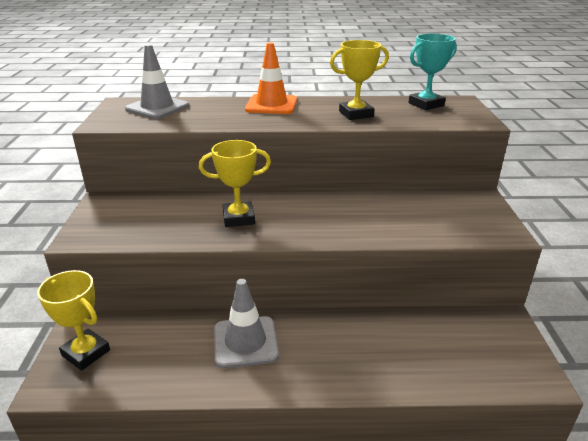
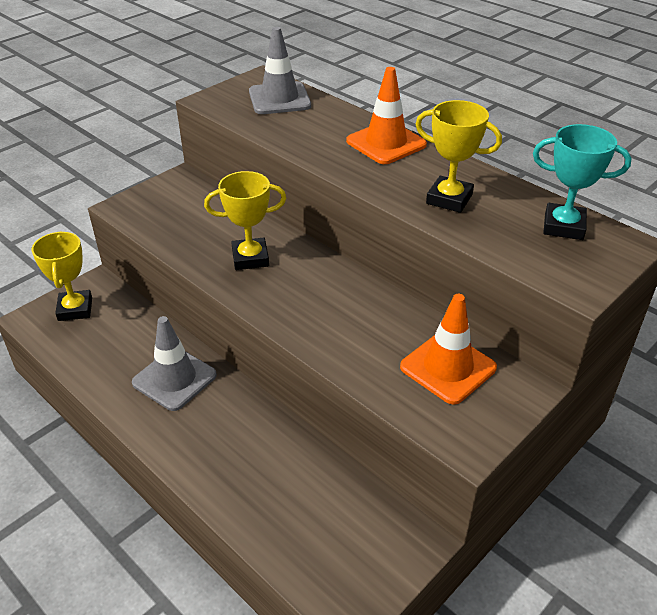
camera: 45 degrees right, 10 degrees up
(238, 218) = (250, 258): yellow trophy -> yellow trophy turned 45 degrees counterclockwise
(438, 209) = (448, 367): none -> orange traffic cone

